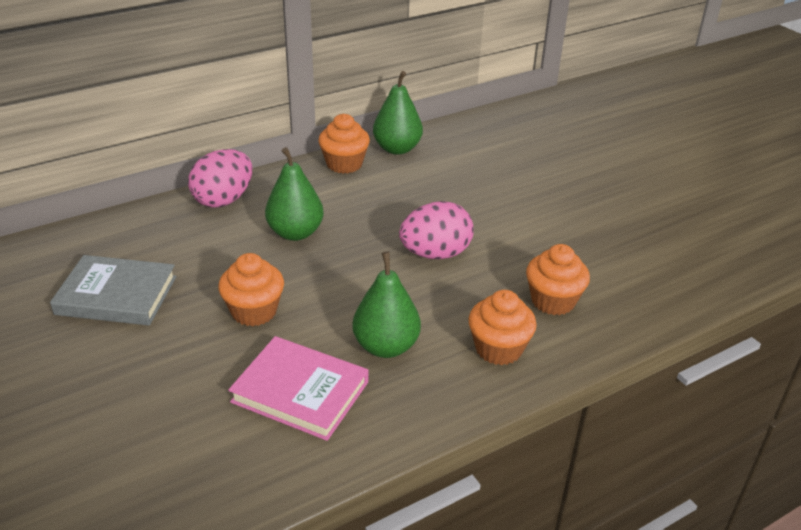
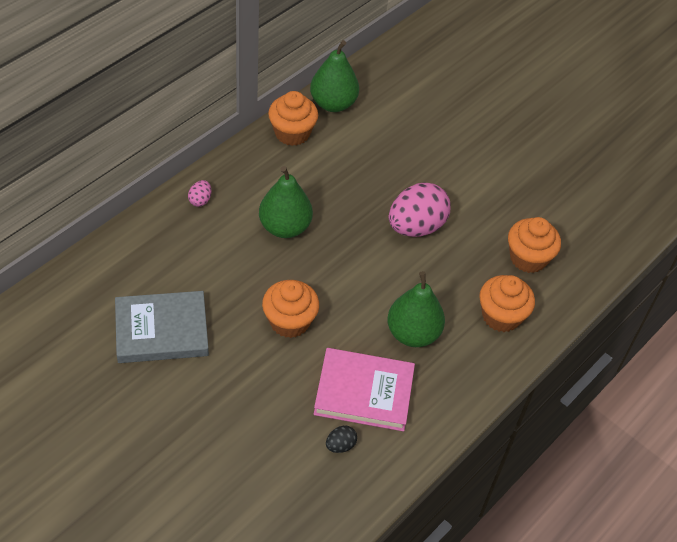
camera: 20 degrees left, 15 degrees up
(224, 200) = (200, 200): pink egg -> pink egg, size x0.43
(244, 439) = (340, 445): none -> black egg

